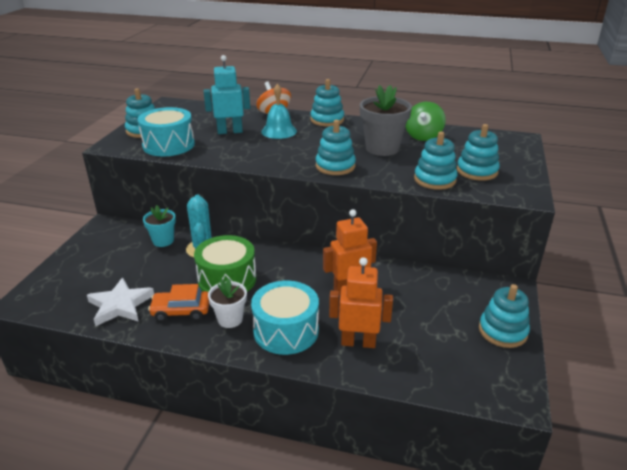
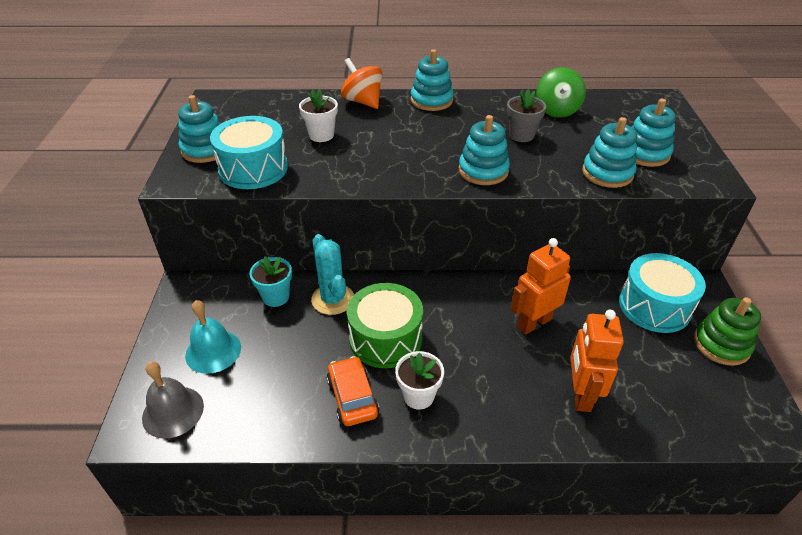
camera: 15 degrees left, 10 degrees up
(54, 296) = (173, 411): none -> grey bell
(120, 305) = (270, 406): white star -> none
(181, 311) = (352, 397): orange car -> orange car turned 90 degrees clockwise
(230, 131) = (321, 135): turquoise robot -> white flower pot
(279, 131) = (383, 126): turquoise bell -> turquoise bell (213, 351)
(286, 331) = (492, 397): turquoise drum -> turquoise drum (654, 306)
(358, 342) = (580, 394): orange robot -> orange robot turned 75 degrees counterclockwise
(382, 148) = (521, 135): grey flower pot -> grey flower pot, size x0.61
(502, 331) = (721, 344): turquoise stacking toy -> green stacking toy

